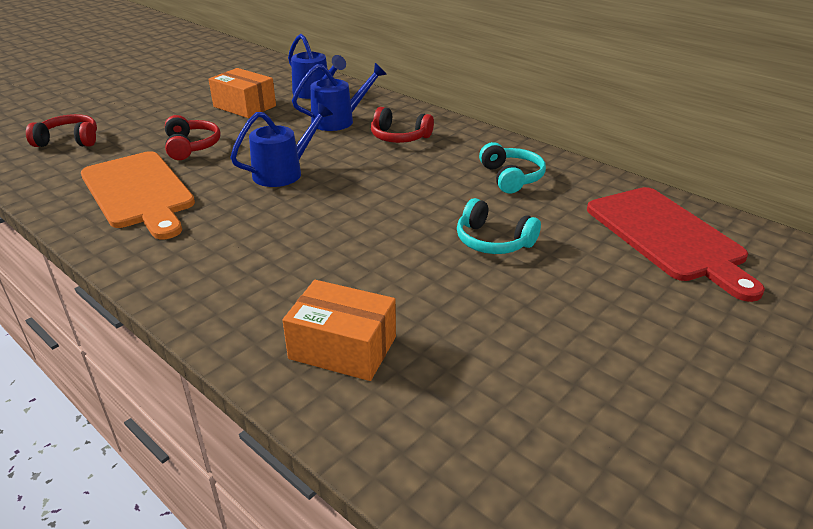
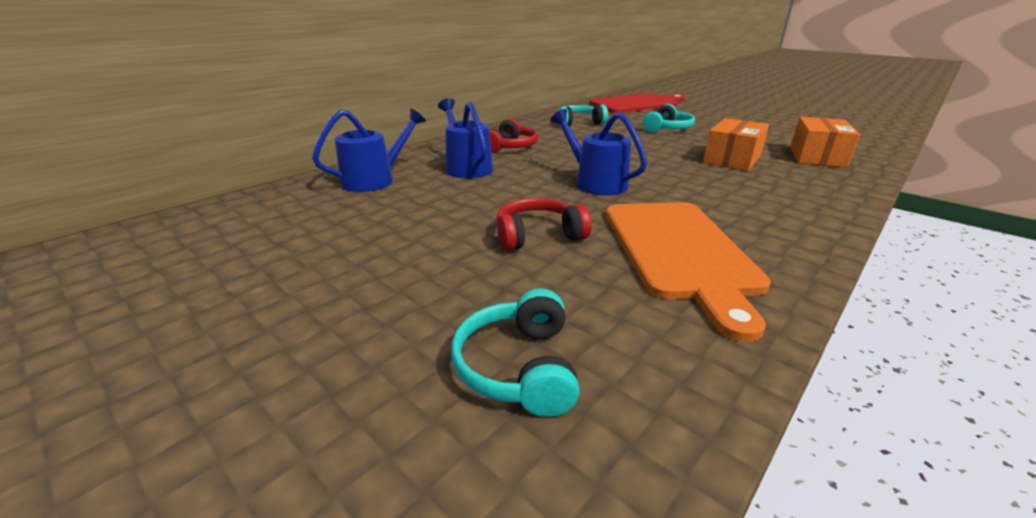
camera: 90 degrees left, 5 degrees down
(69, 141) = (519, 367): red headphones -> turquoise headphones
(139, 192) = (679, 251): orange cutting board -> orange cutting board turned 120 degrees clockwise
(244, 106) = (400, 215): orange box -> orange box (731, 159)

